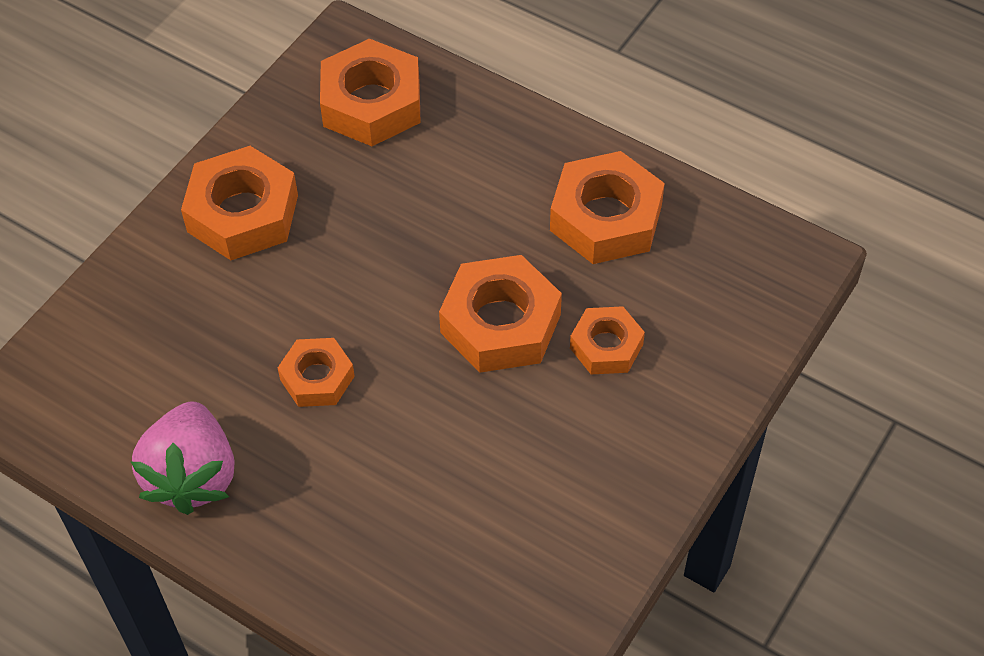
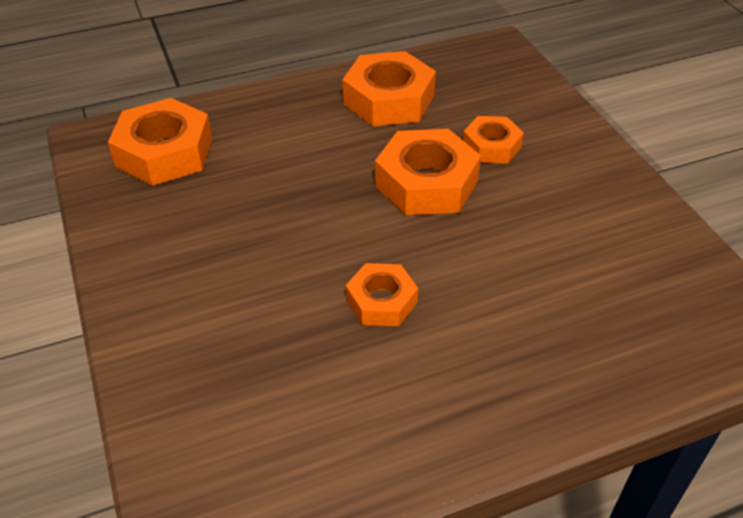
camera: 55 degrees left, 10 degrees down
(192, 476) = (408, 432): pink strawberry -> none
(242, 213) = (176, 268): orange nut -> none

